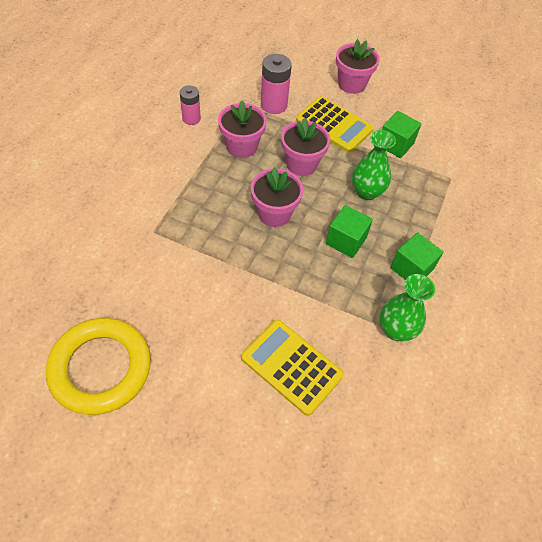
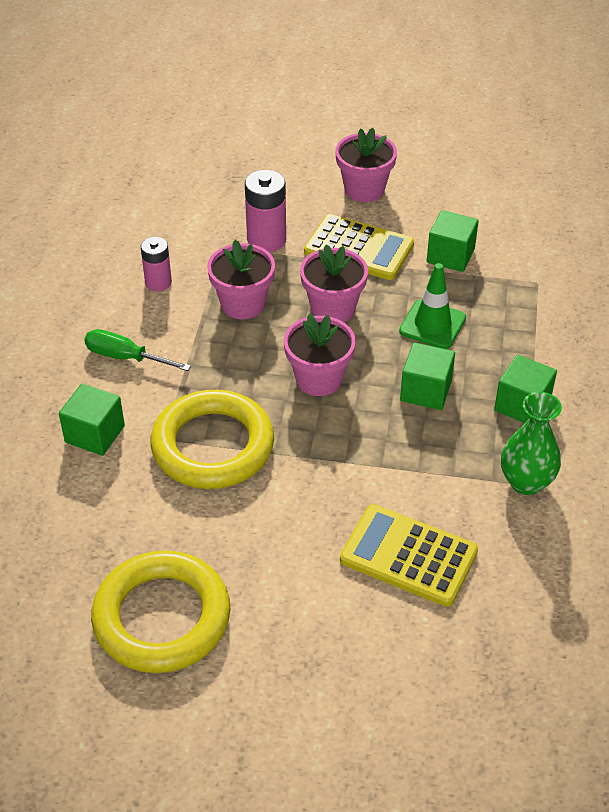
camera: 10 degrees left, 10 degrees down
(108, 217) = (95, 434): none -> green cube
(149, 166) = (125, 357): none -> green screwdriver
(184, 245) = (213, 446): none -> yellow ring
(366, 192) = (432, 324): green vase -> green traffic cone

